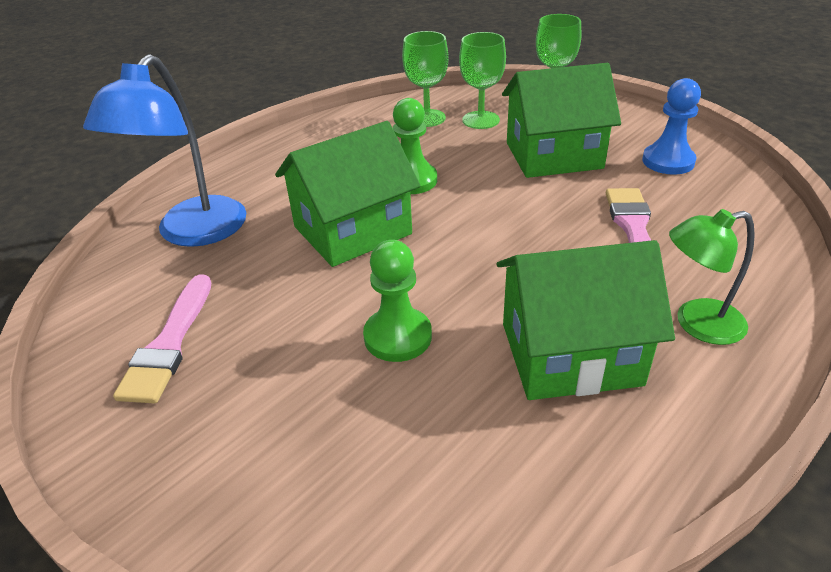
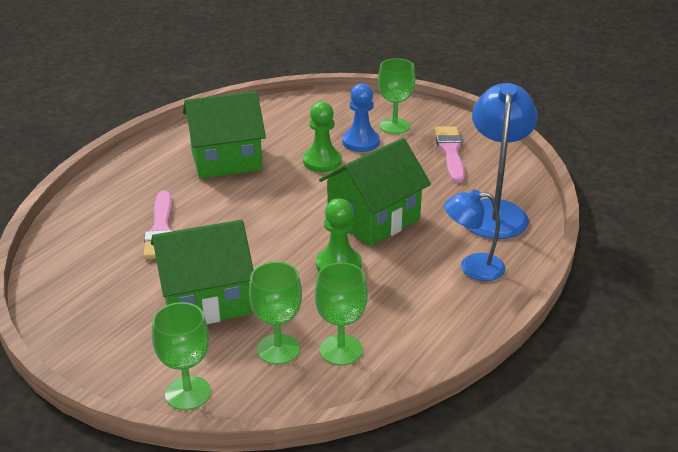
camera: 170 degrees right, 5 degrees down
(226, 427) = (394, 126): none -> green goblet
(271, 173) = (472, 267): none -> blue lamp
(668, 161) = (99, 297): blue pawn -> blue pawn (361, 142)
(697, 324) = (149, 176): green lamp -> none

